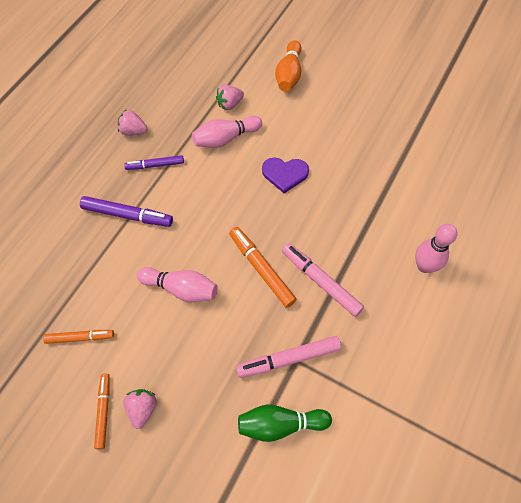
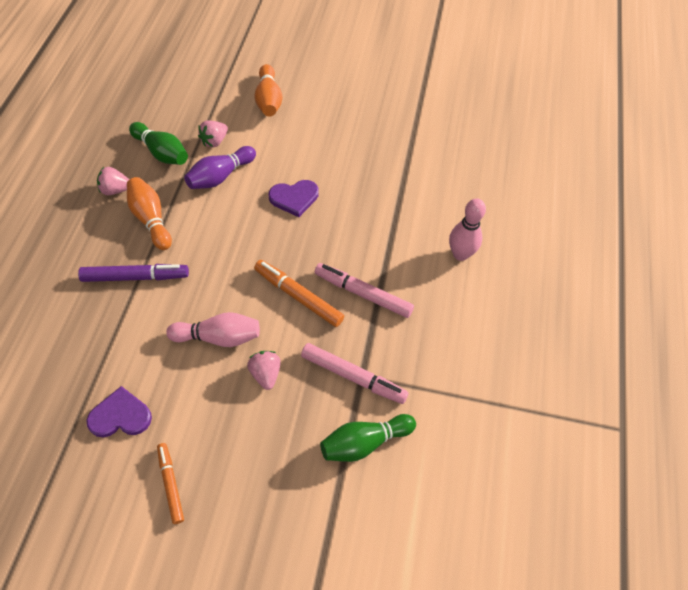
camera: 20 degrees left, 5 degrees down
(80, 337) = (120, 416): orange marker -> purple heart
(142, 408) = (213, 469): pink strawberry -> pink strawberry (266, 374)
(155, 165) = (151, 219): purple marker -> orange bowling pin
(181, 105) = (162, 152): none -> green bowling pin
(225, 138) = (220, 176): pink bowling pin -> purple bowling pin
(288, 359) = (353, 377): pink marker -> pink marker turned 120 degrees counterclockwise

